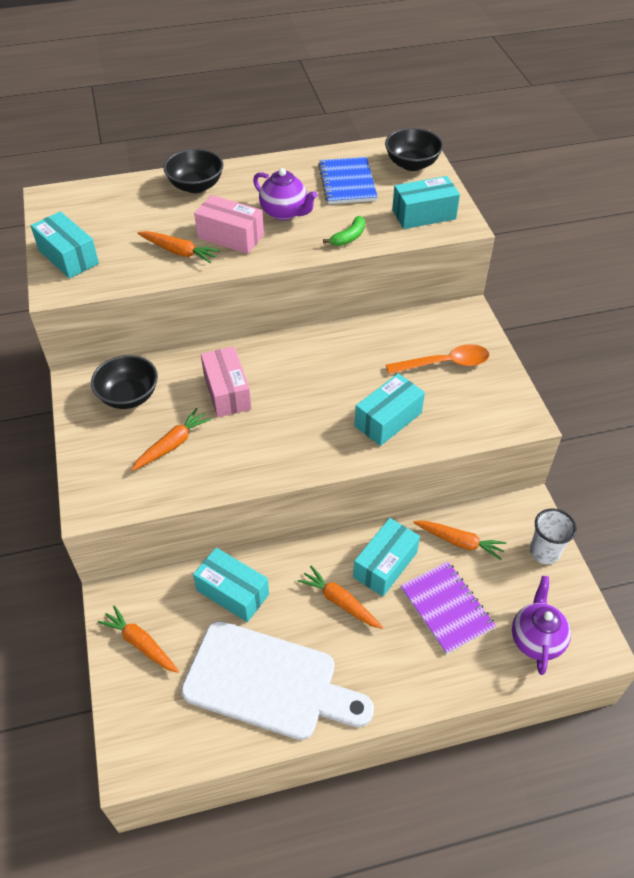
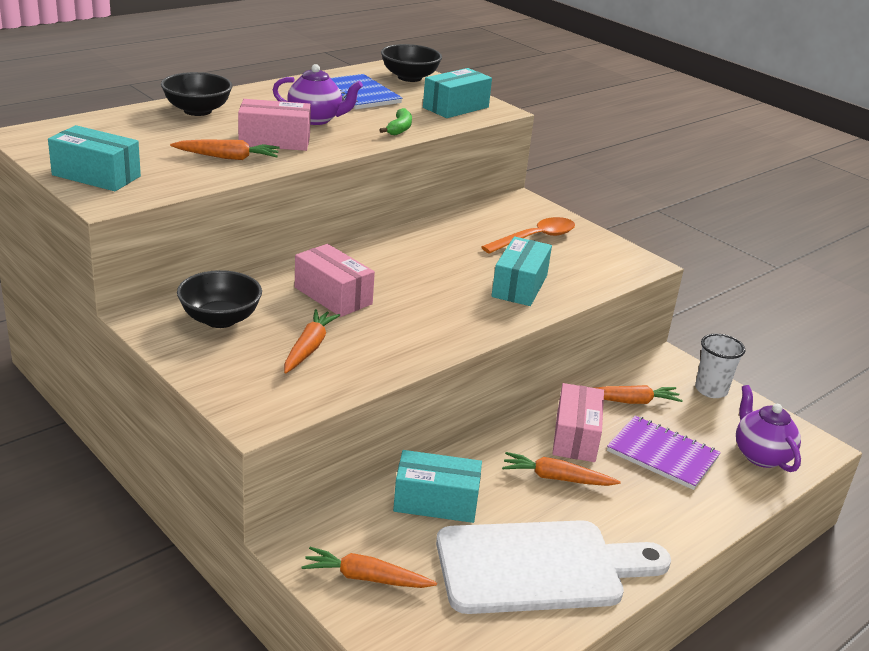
camera: 30 degrees left, 20 degrees down
(385, 565) = (575, 437): turquoise box -> pink box

